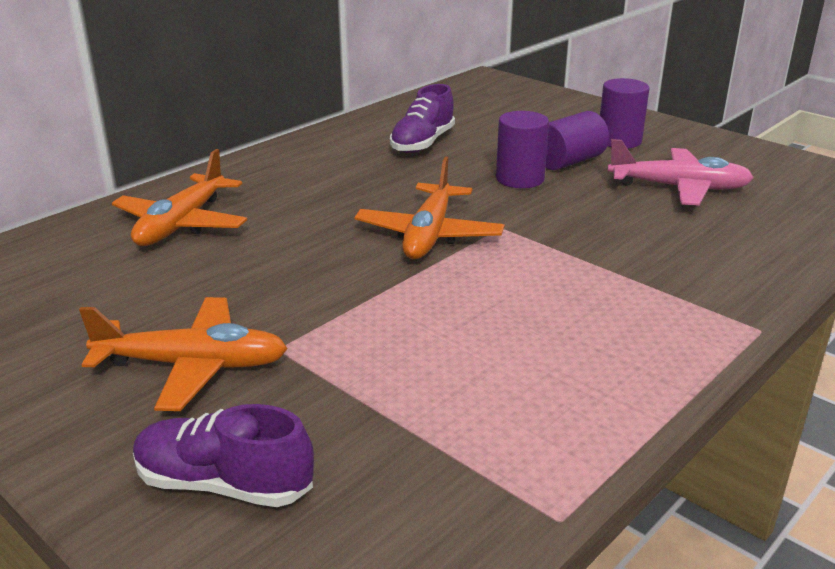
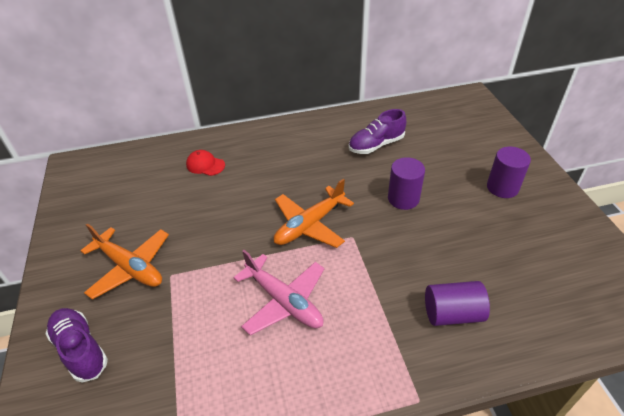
camera: 35 degrees right, 15 degrees up
(181, 224) = (205, 165): orange plane -> red cap
(569, 161) = (448, 195): purple cylinder -> purple cylinder (452, 313)
(679, 188) = (498, 249): pink plane -> pink plane (284, 301)

